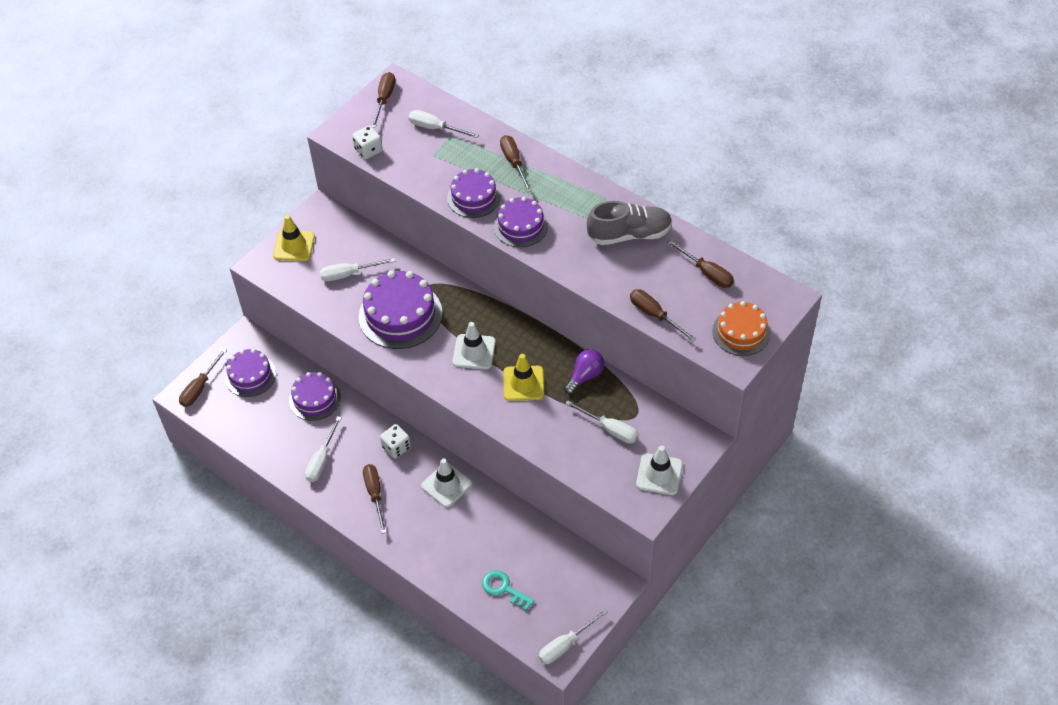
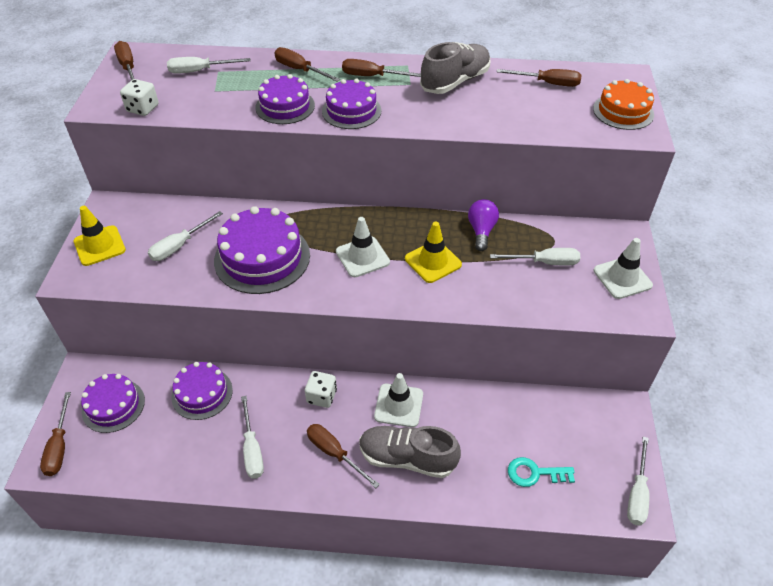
camera: 35 degrees left, 5 degrees down
(422, 526) = (407, 458): none -> grey shoe
(654, 315) = (540, 128): brown screwdriver -> brown screwdriver (372, 76)

